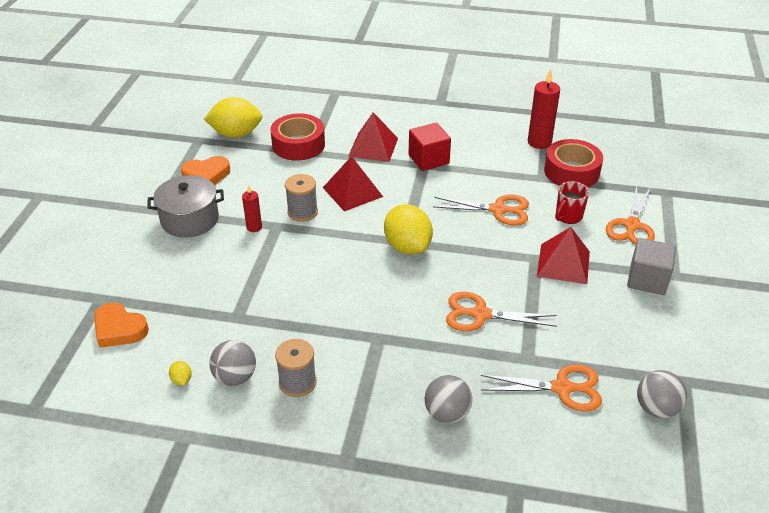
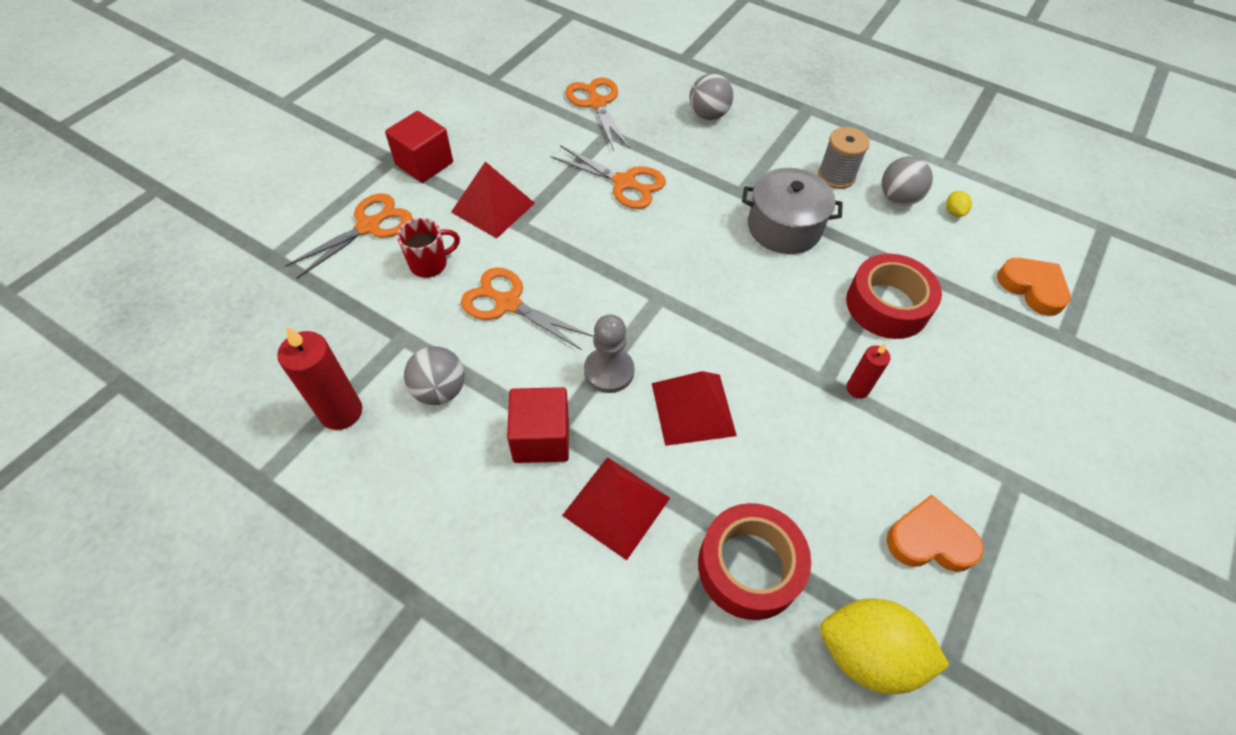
camera: 160 degrees left, 15 degrees up
(190, 219) = (955, 438): grey pot -> grey pot (784, 227)
(302, 212) = (780, 394): grey spool -> none
(407, 246) = (658, 287): yellow lemon -> none
(411, 195) = (609, 371): none -> grey pawn
(562, 388) = (597, 103): orange scissors -> orange scissors turned 45 degrees clockwise
(571, 172) = (353, 333): red tape -> red tape (887, 305)
(647, 279) = (424, 163): grey cube -> red cube
(656, 408) = (533, 70): grey ball -> grey ball (440, 390)

